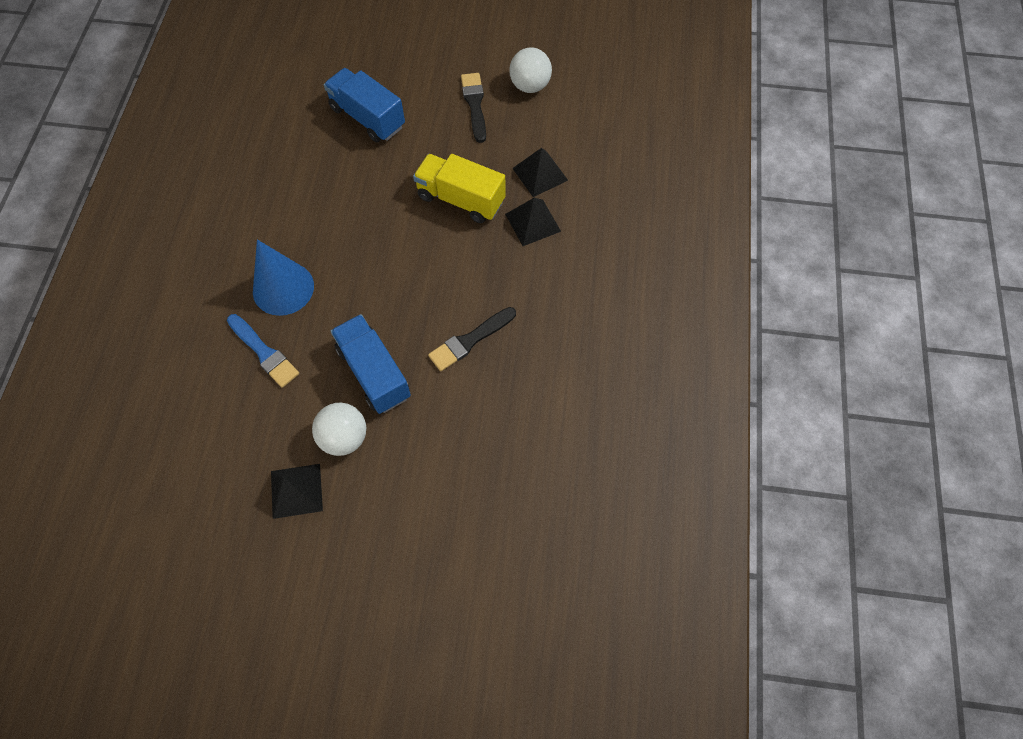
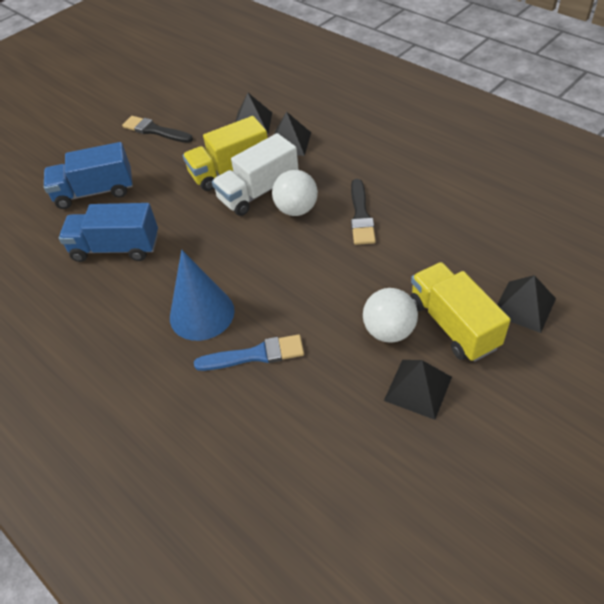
camera: 50 degrees left, 15 degrees down
(374, 373) = (341, 285): blue truck -> blue truck (116, 248)
(380, 485) = (453, 324): none -> yellow truck
(436, 534) = (524, 306): none -> black pyramid
(447, 240) = (258, 192): none -> white truck
(530, 86) = (172, 98): white ball -> white ball (296, 209)

